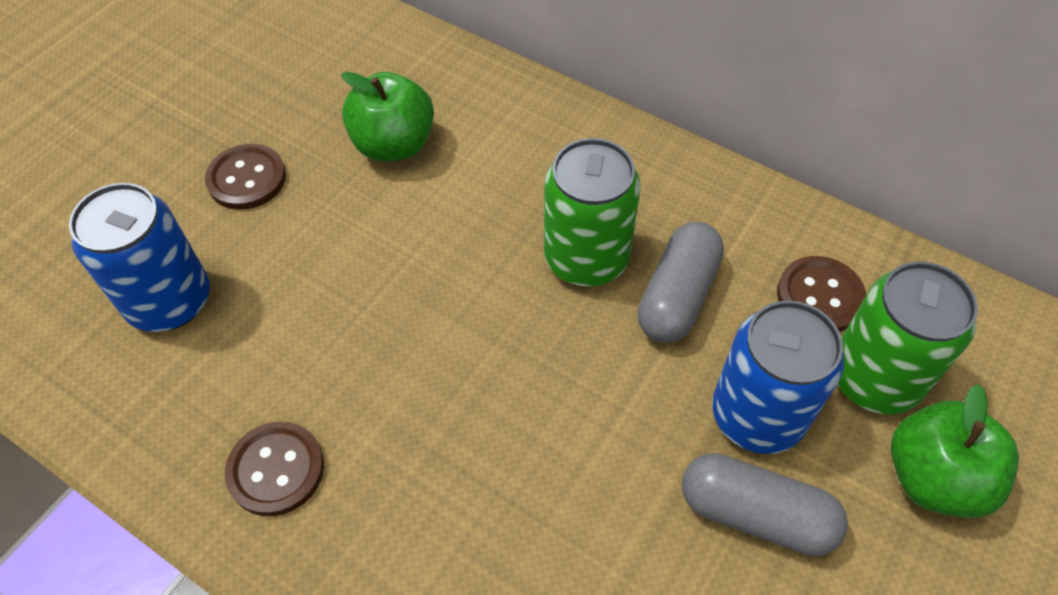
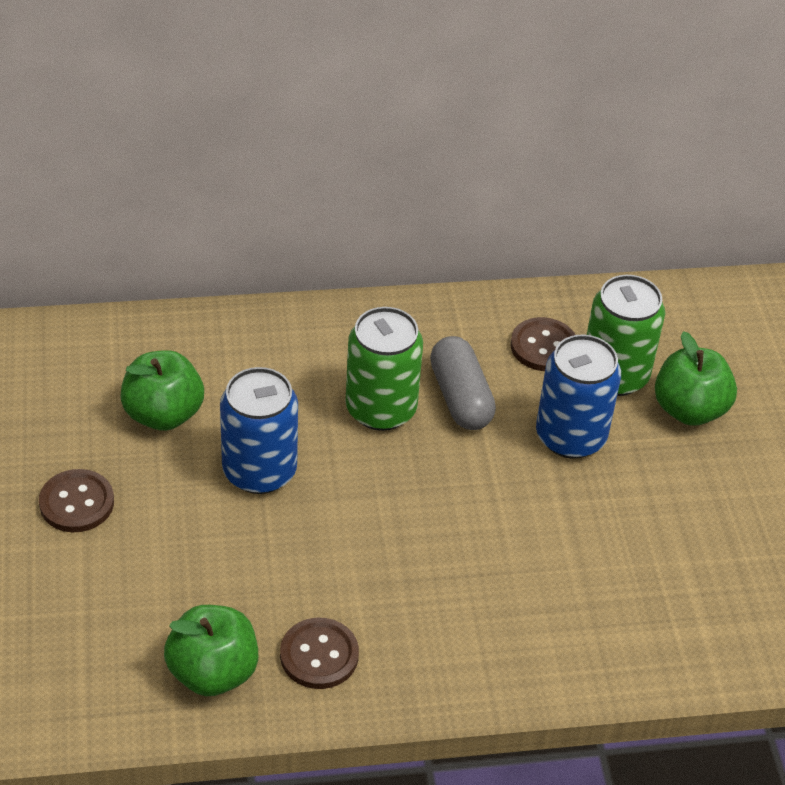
camera: 45 degrees left, 10 degrees down
(170, 301) = (120, 614): blue can -> blue can (259, 471)
(176, 414) = (213, 672): none -> green apple
(756, 514) = (617, 489): grey capsule -> none

